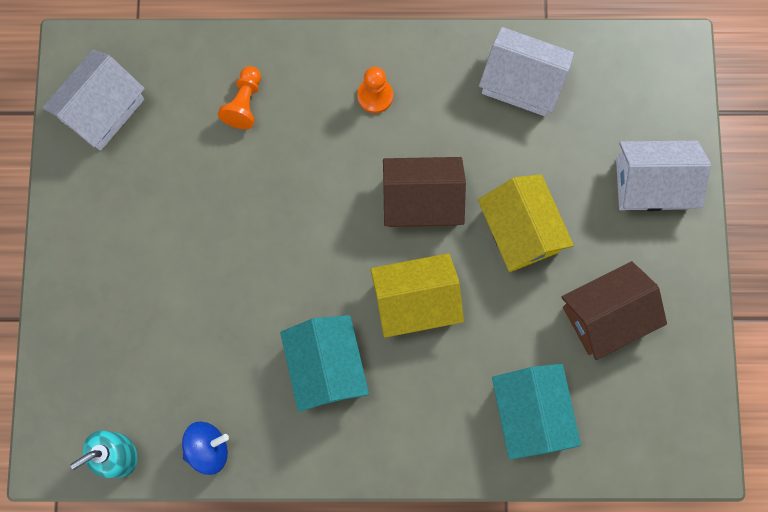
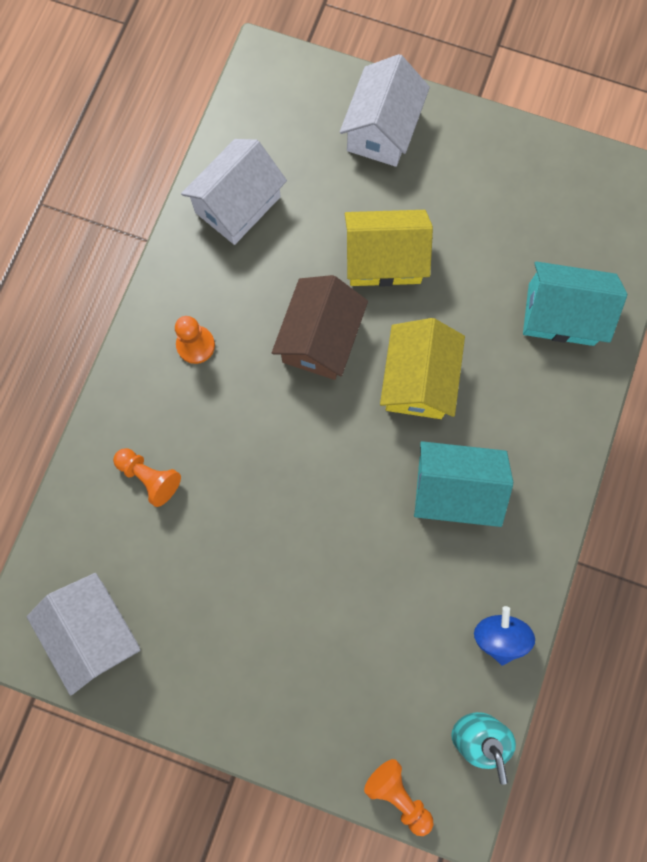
camera: 70 degrees left, 0 degrees up
(48, 404) = (398, 794): none -> orange pawn
(606, 315) = (491, 215): brown house -> none

